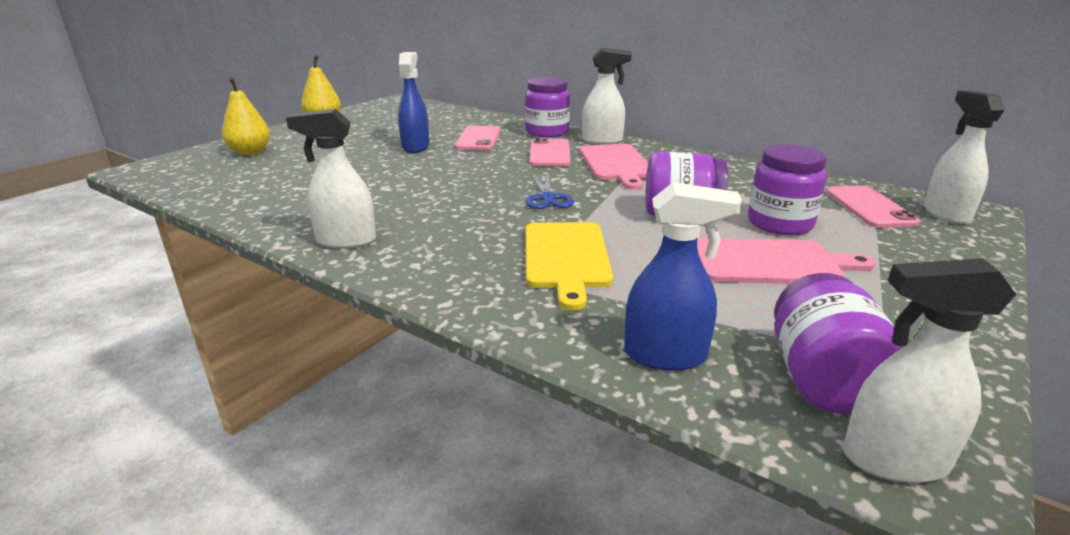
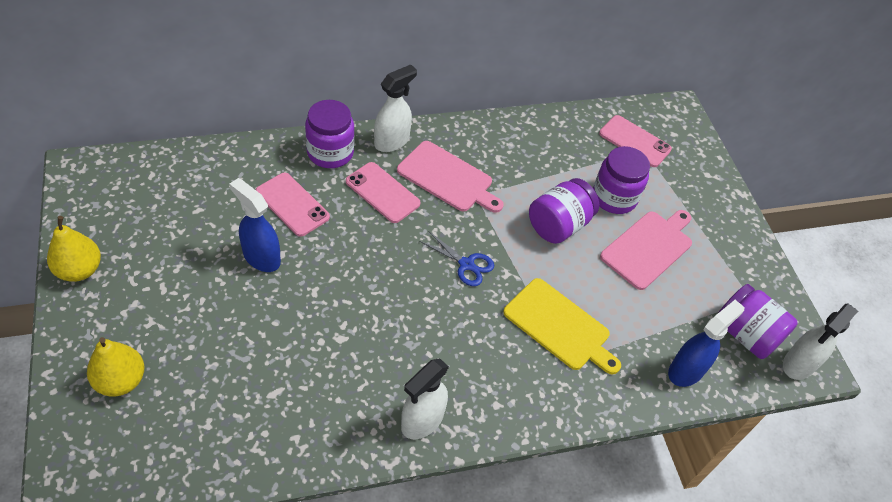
camera: 55 degrees left, 25 degrees up
(945, 213) = (670, 124): white spray bottle -> none

